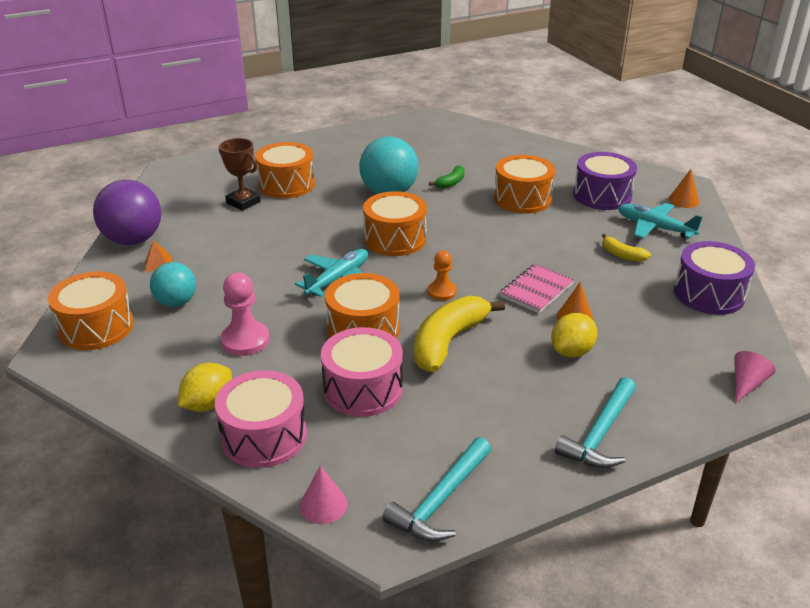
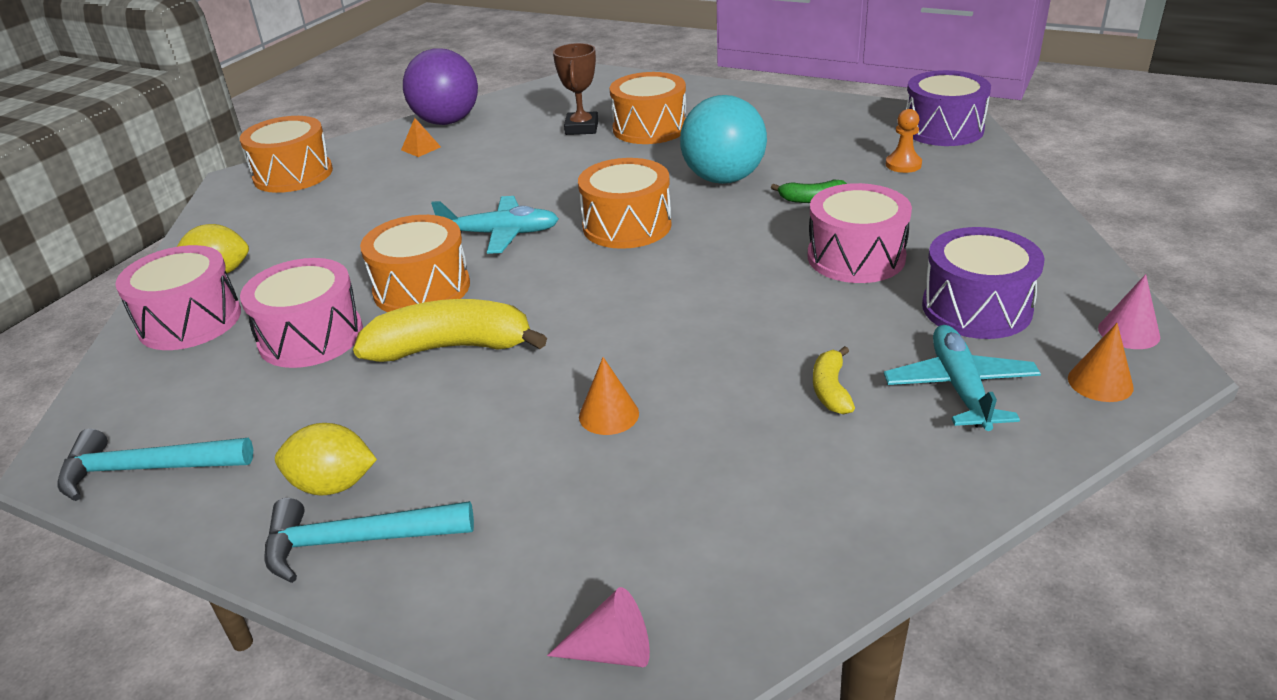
camera: 55 degrees right, 0 degrees up
(176, 302) = (367, 185): turquoise ball -> none
(245, 340) = (337, 241): pink pawn -> none
(323, 505) = (101, 400): pink cone -> pink cone (1128, 332)
(442, 292) = (551, 300): orange pawn -> orange pawn (903, 164)
(522, 199) = (856, 257): orange drum -> pink drum
(536, 290) = (639, 359): pink notebook -> none
(571, 351) = (524, 444): yellow lemon -> yellow lemon (333, 485)
(709, 294) = (835, 515): purple drum -> purple drum (943, 129)

